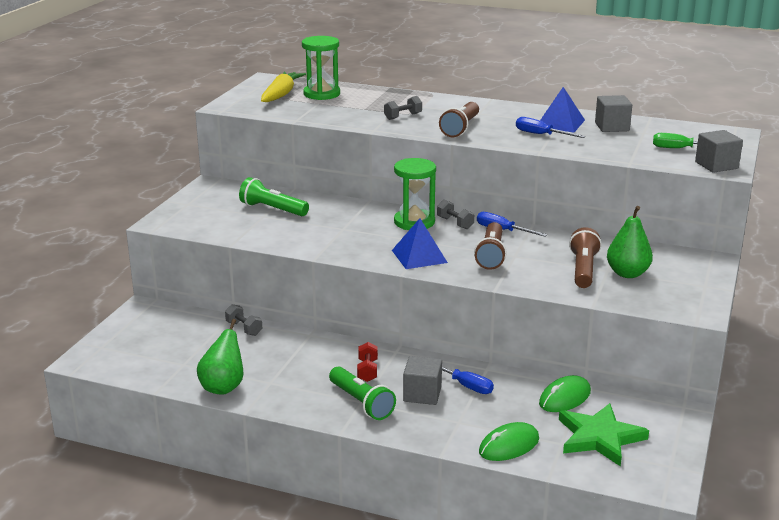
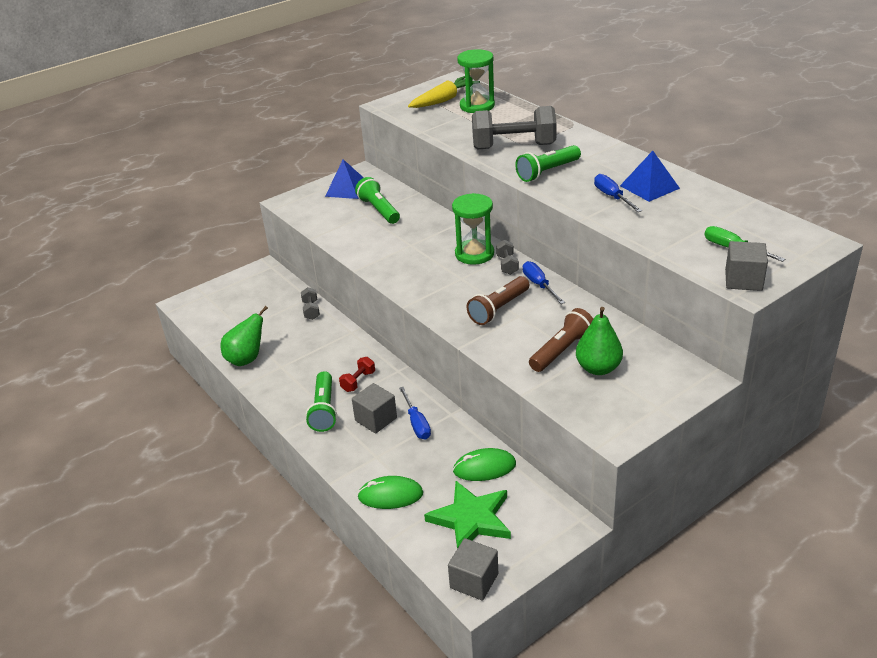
camera: 35 degrees right, 10 degrees up
(403, 116) = (514, 146): grey dumbbell -> grey dumbbell, size x2.23
(419, 256) = (438, 291): blue pyramid -> blue pyramid (347, 189)
(460, 128) = (547, 172): brown flashlight -> green flashlight
(612, 127) = (696, 203): grey cube -> grey cube (474, 581)

